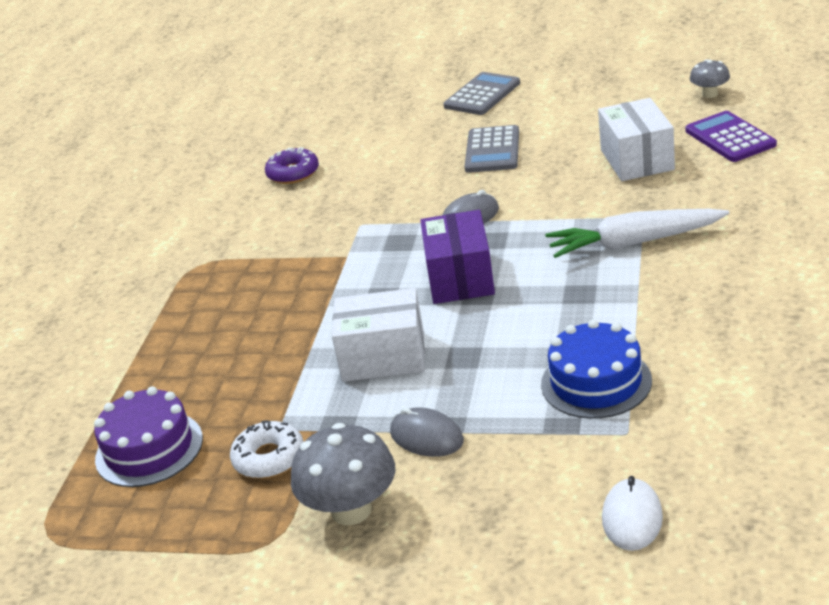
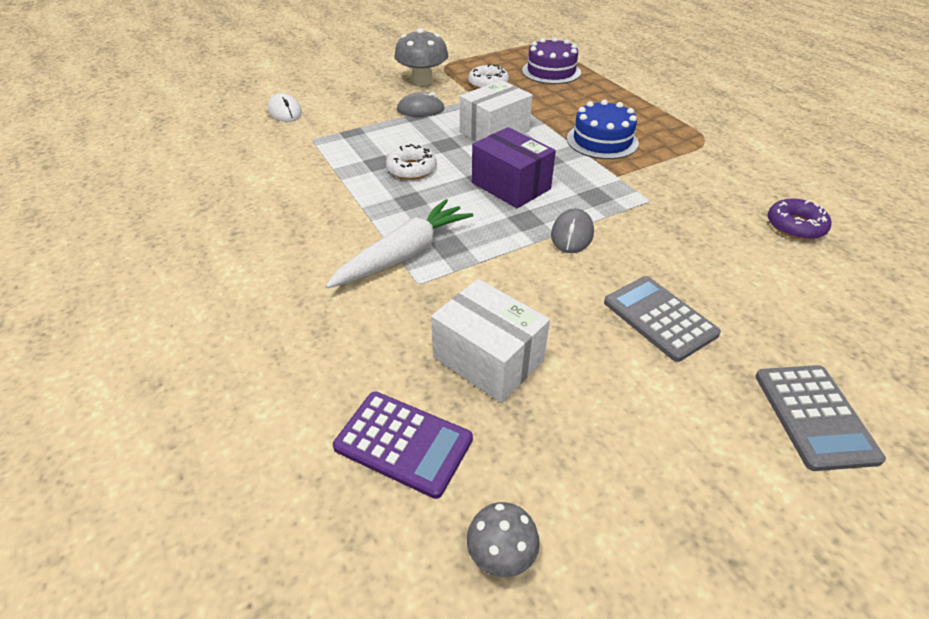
camera: 135 degrees right, 10 degrees up
(540, 334) = (411, 169): none -> white donut
(596, 382) = (350, 155): blue cake -> blue cake (602, 141)

